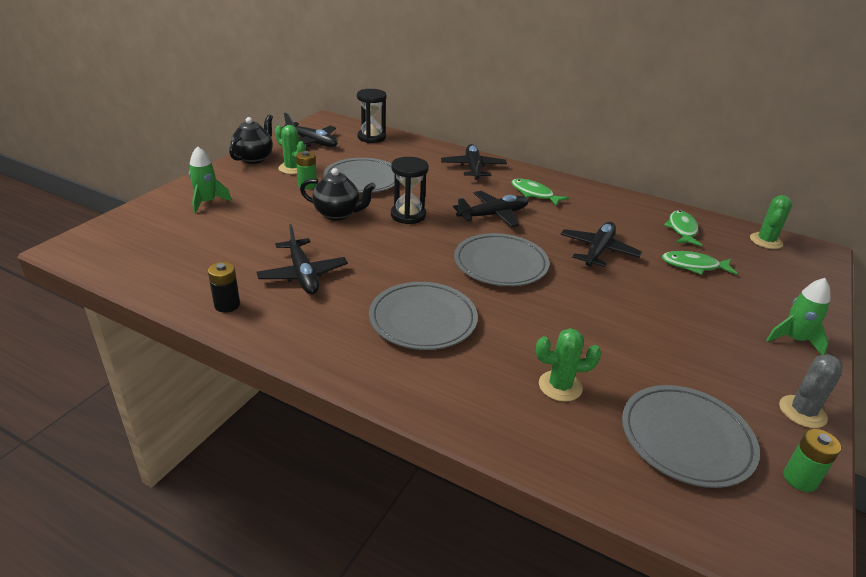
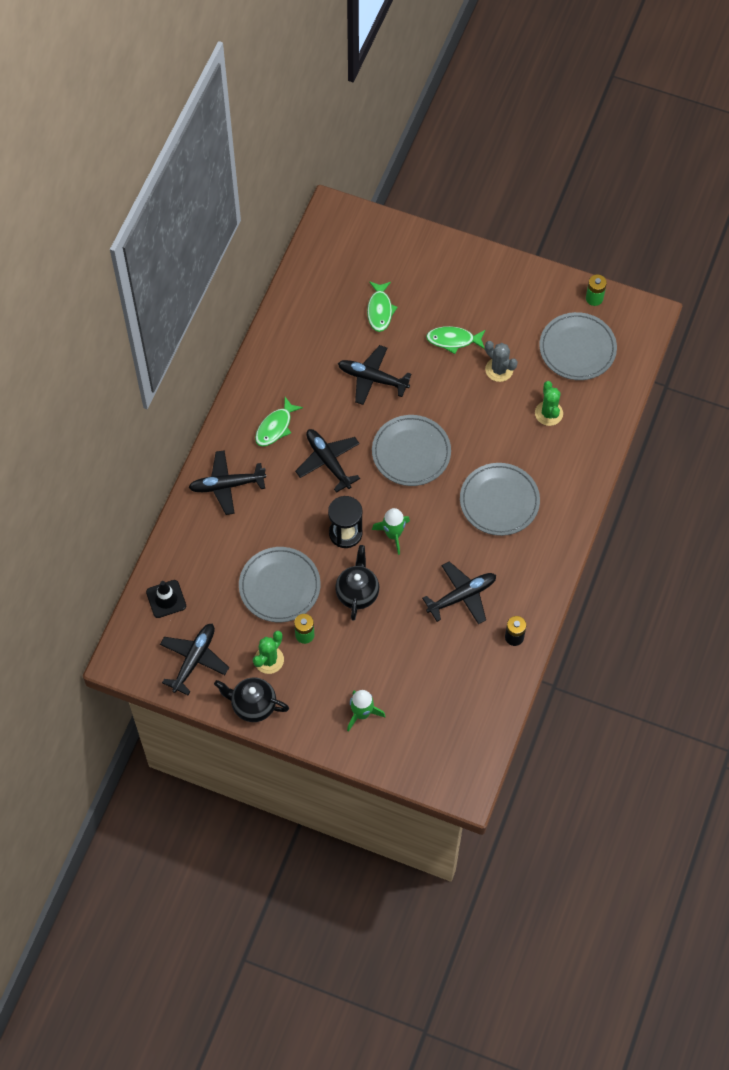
camera: 95 degrees left, 30 degrees up
(371, 137) = (166, 599): black hourglass -> black traffic cone
(682, 229) = (319, 308): green fish -> green fish (453, 340)
(765, 241) = (324, 247): green cactus -> none
(794, 340) = (465, 265): green rocket -> green rocket (393, 534)
(802, 412) = (539, 281): grey cactus -> grey cactus (499, 369)

